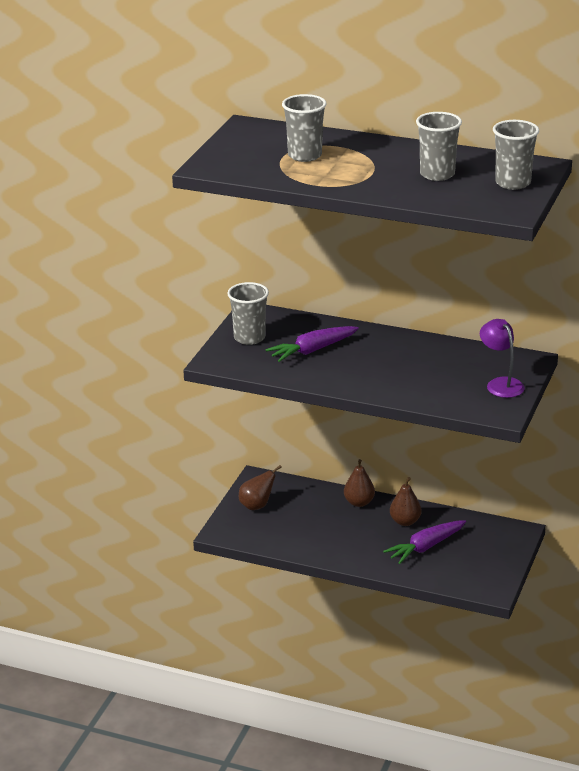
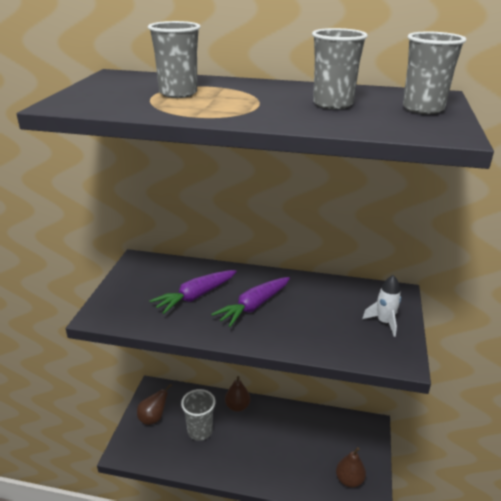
camera: 10 degrees left, 0 degrees up
(249, 338) = (134, 286): grey cup -> grey cup (200, 431)
(405, 521) = (278, 424): brown pear -> brown pear (349, 480)
(425, 547) = (300, 452): purple carrot -> purple carrot (253, 306)
(501, 384) = (384, 322): purple lamp -> white rocket

